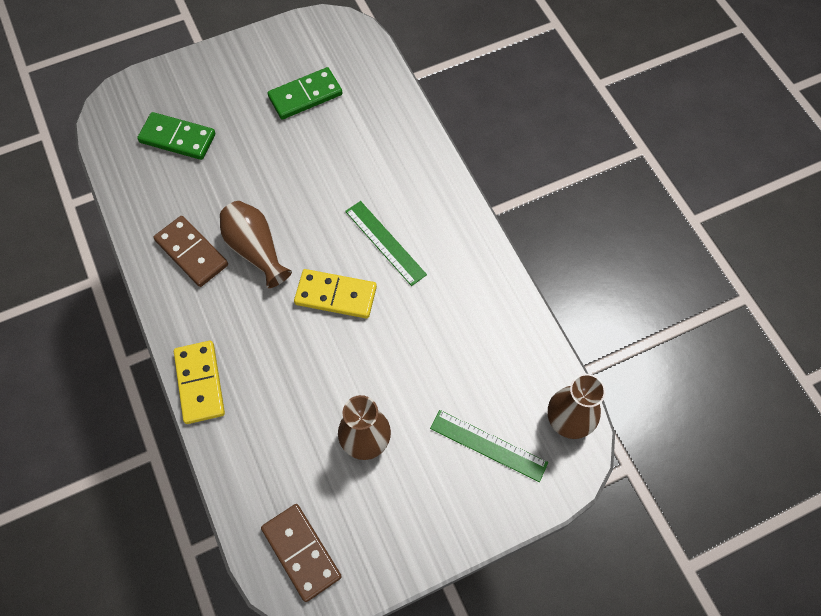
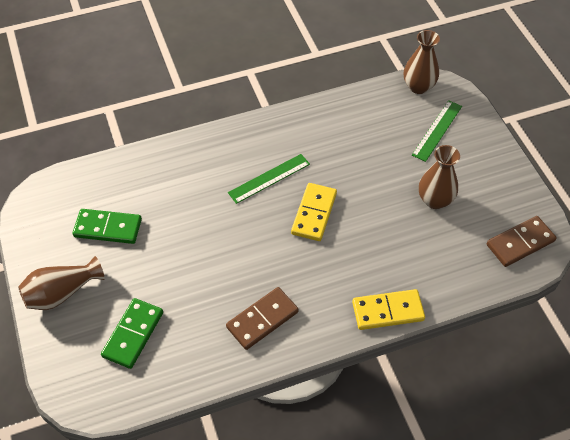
camera: 85 degrees left, 10 degrees down
(256, 250) = (265, 269): brown vase -> brown vase (62, 293)
(305, 95) = (108, 228): green domino -> green domino turned 60 degrees counterclockwise

